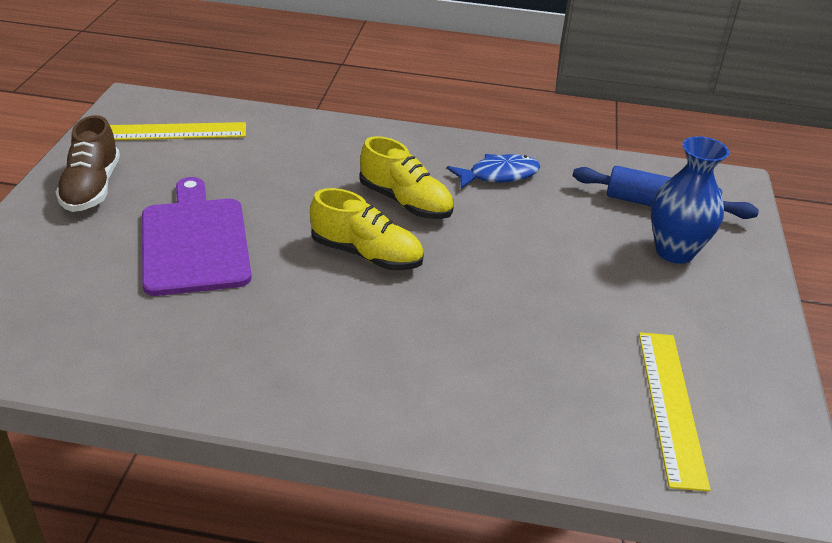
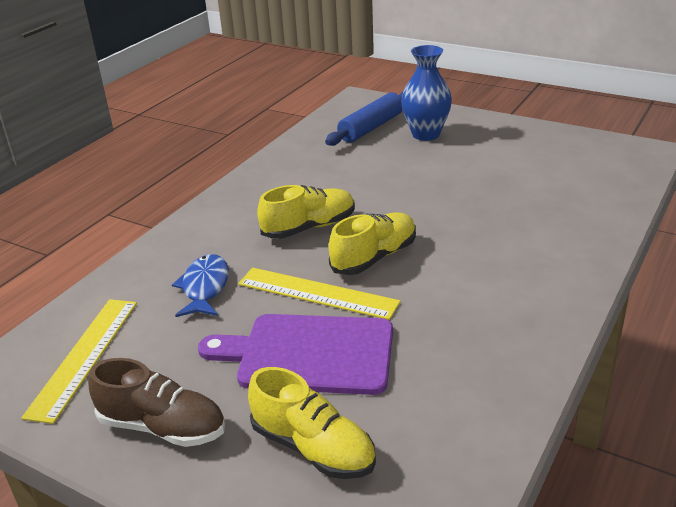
camera: 65 degrees left, 5 degrees down
(71, 267) = (313, 448): none -> yellow shoe
(499, 175) = (295, 179): blue fish -> blue fish (205, 287)
(671, 406) = (577, 169): yellow ruler -> yellow ruler (317, 293)

